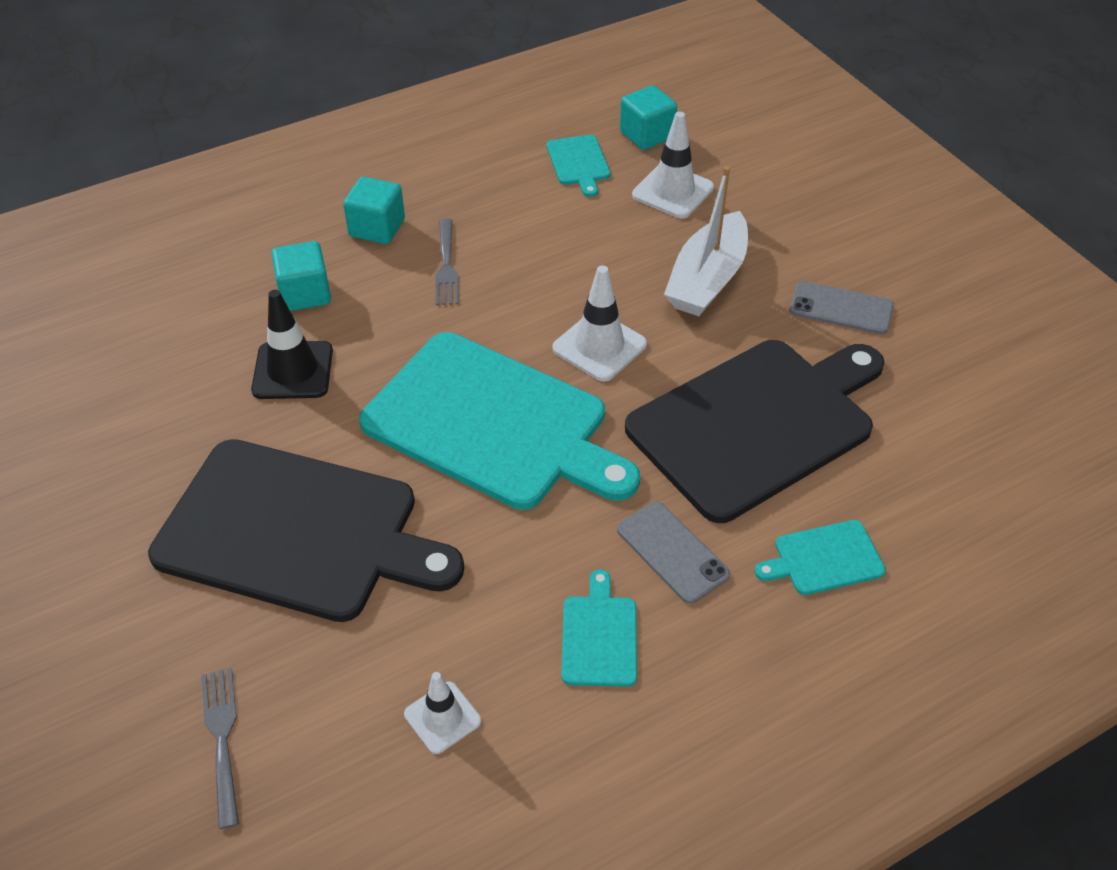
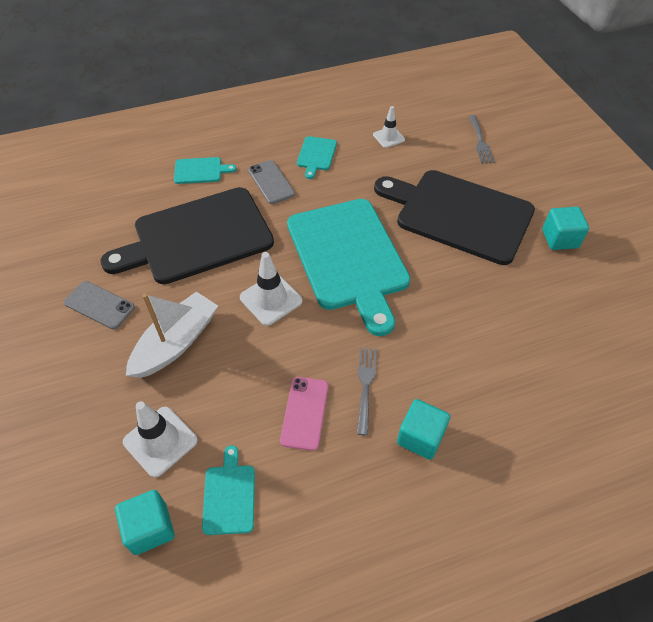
camera: 170 degrees left, 5 degrees up
(293, 370) = (474, 310): black traffic cone -> none
(305, 294) = (473, 374): turquoise cube -> turquoise cube (560, 239)
(493, 423) = (348, 257): turquoise cutting board -> turquoise cutting board turned 150 degrees counterclockwise
(517, 232) = (304, 413): none -> pink phone

